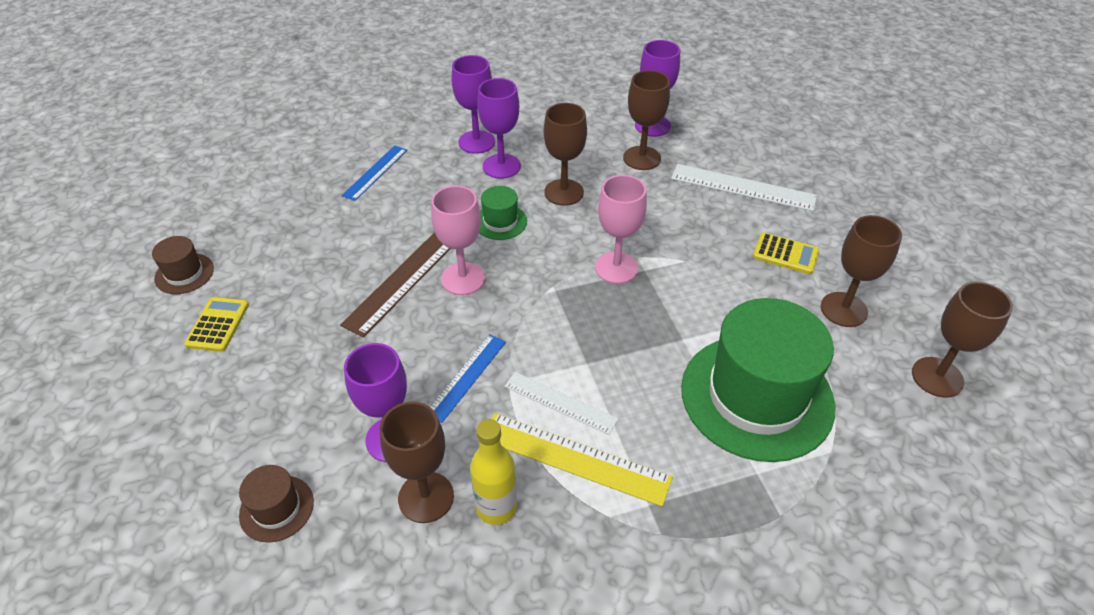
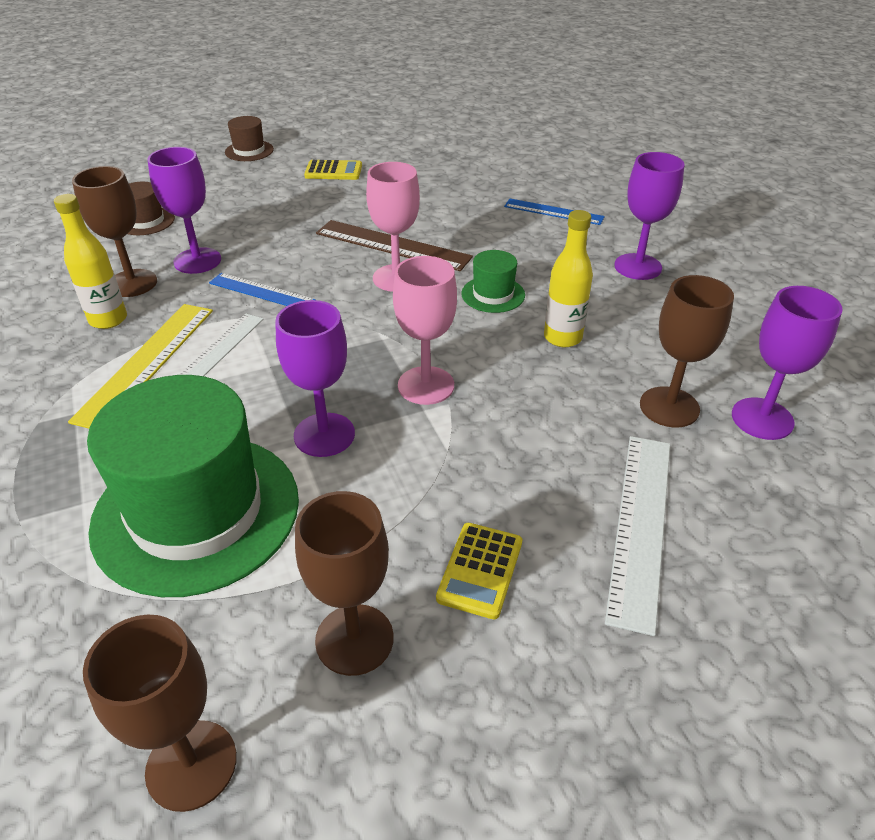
camera: 85 degrees right, 5 degrees down
(184, 273) = (391, 149): brown hat -> brown hat (249, 151)
(501, 166) = (597, 288): purple goblet -> purple goblet (324, 435)
(564, 192) = (562, 338): brown goblet -> yellow bottle

